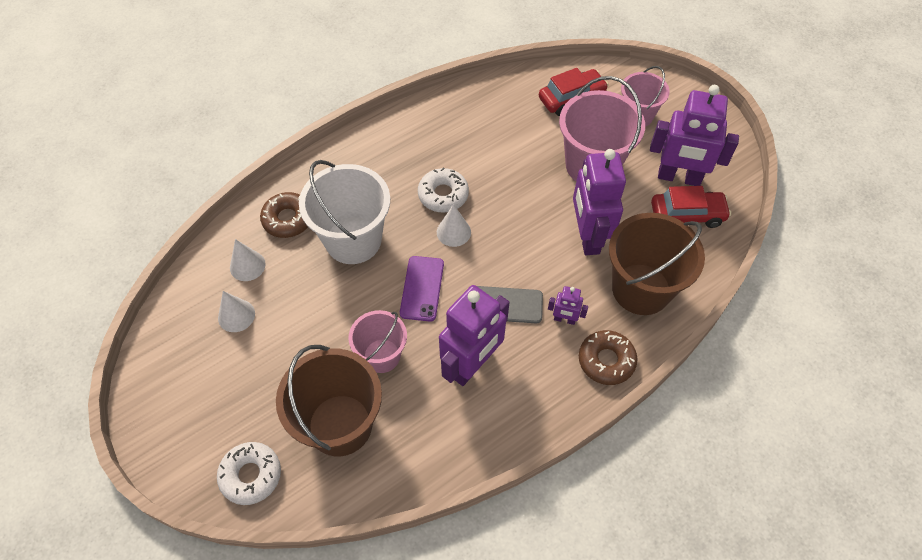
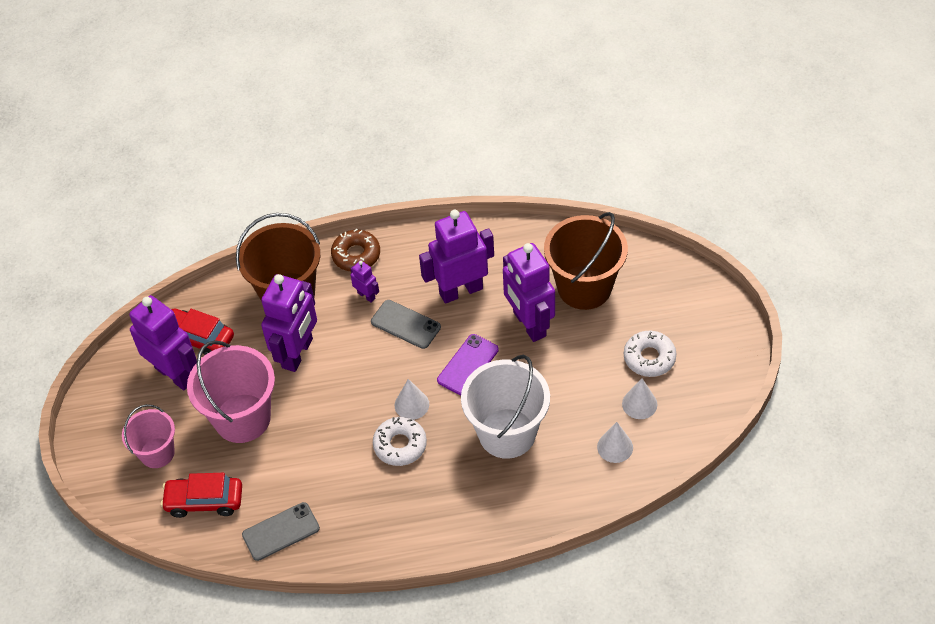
camera: 150 degrees left, 5 degrees down
(251, 475) = (665, 279): white donut -> white donut (649, 358)
(288, 219) = (560, 479): brown donut -> none
(382, 355) = (529, 324): pink bucket -> purple robot
(497, 100) = (281, 531): none -> grey phone

